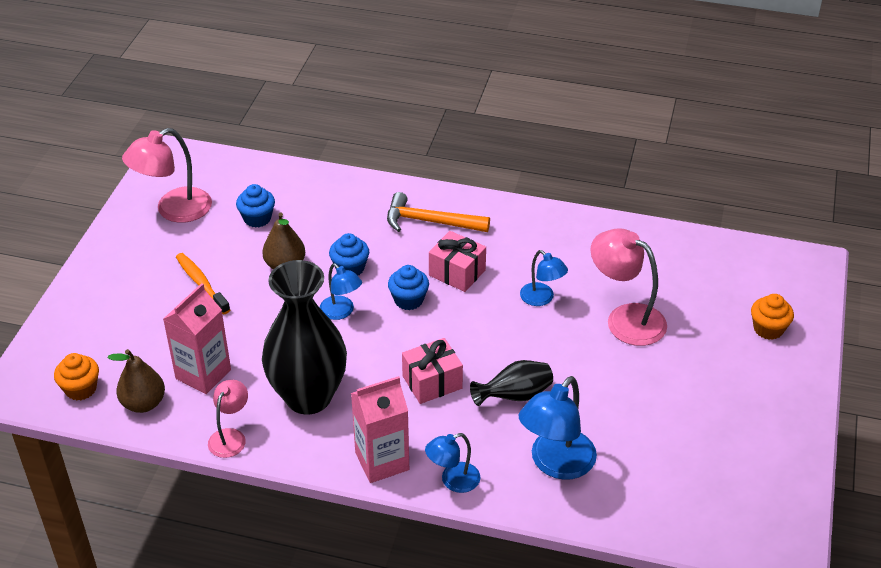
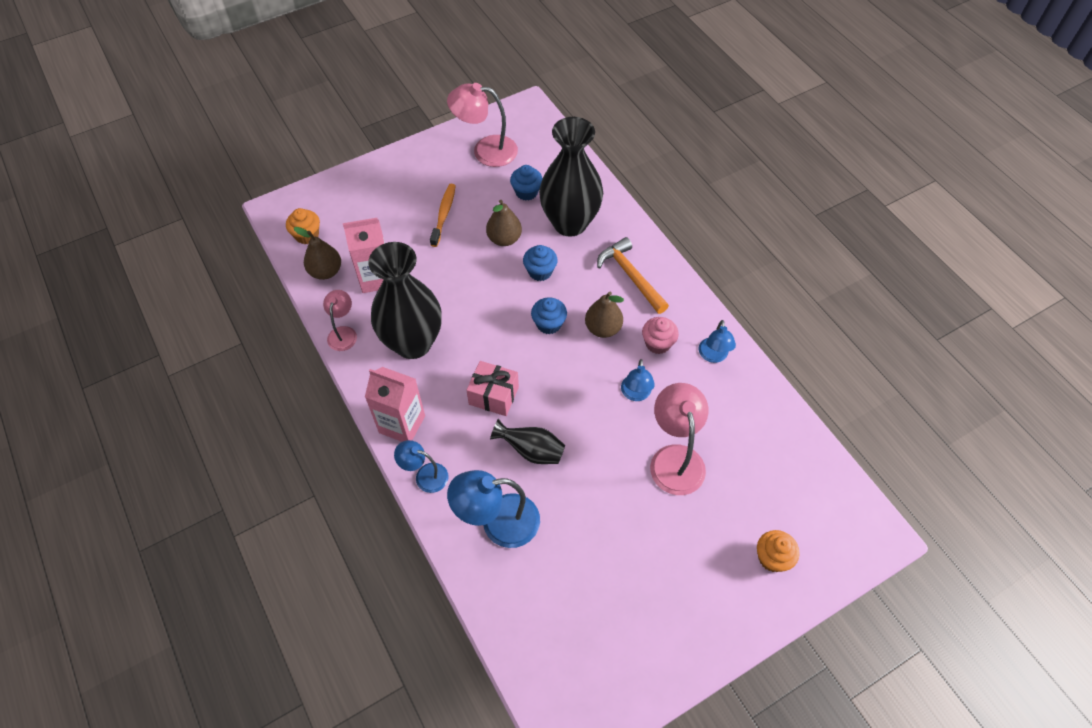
camera: 45 degrees right, 15 degrees up
(230, 437) = (343, 333): pink lamp -> pink lamp turned 60 degrees counterclockwise
(328, 217) = (570, 223): none -> black vase
(341, 312) = (499, 299): blue lamp -> blue lamp (713, 356)
(457, 272) = (603, 328): pink gift -> brown pear
(513, 253) = (658, 343): none -> pink cupcake

